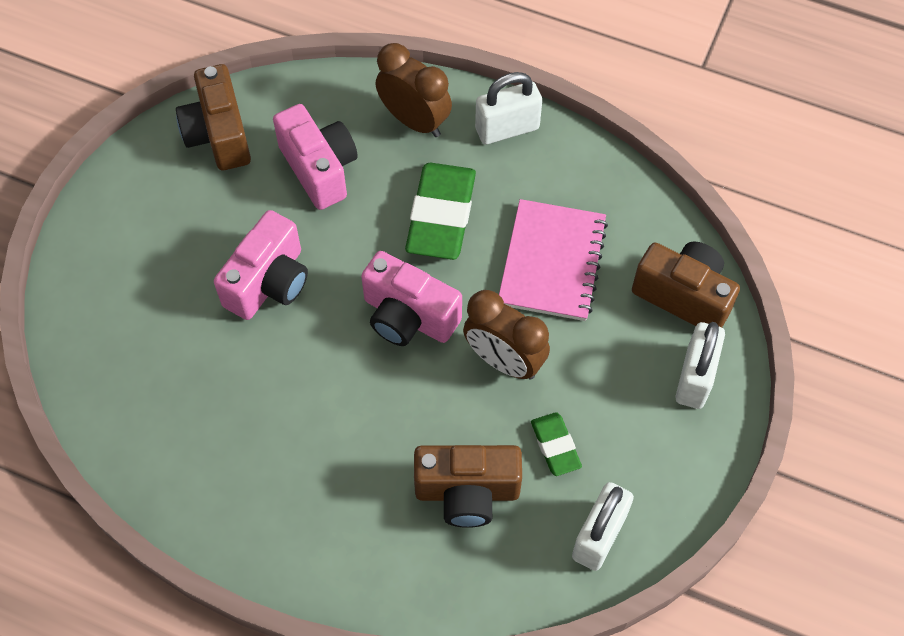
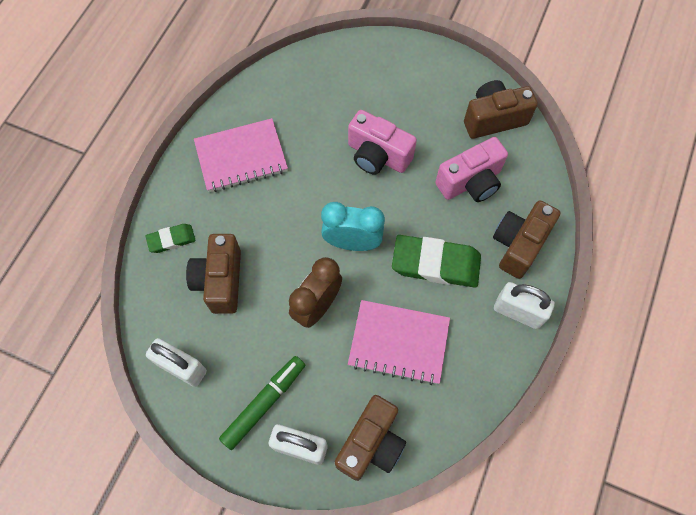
camera: 90 degrees right, 5 degrees up
(258, 474) = (241, 157): none -> pink notebook
(408, 316) = (352, 243): pink camera -> turquoise clock
(414, 121) = (518, 245): brown clock -> brown camera
(507, 129) = (518, 312): white padlock -> white padlock turned 45 degrees counterclockwise
(555, 446) = (250, 340): green eraser -> green eraser (171, 240)
(642, 424) = (264, 403): none -> green marker

